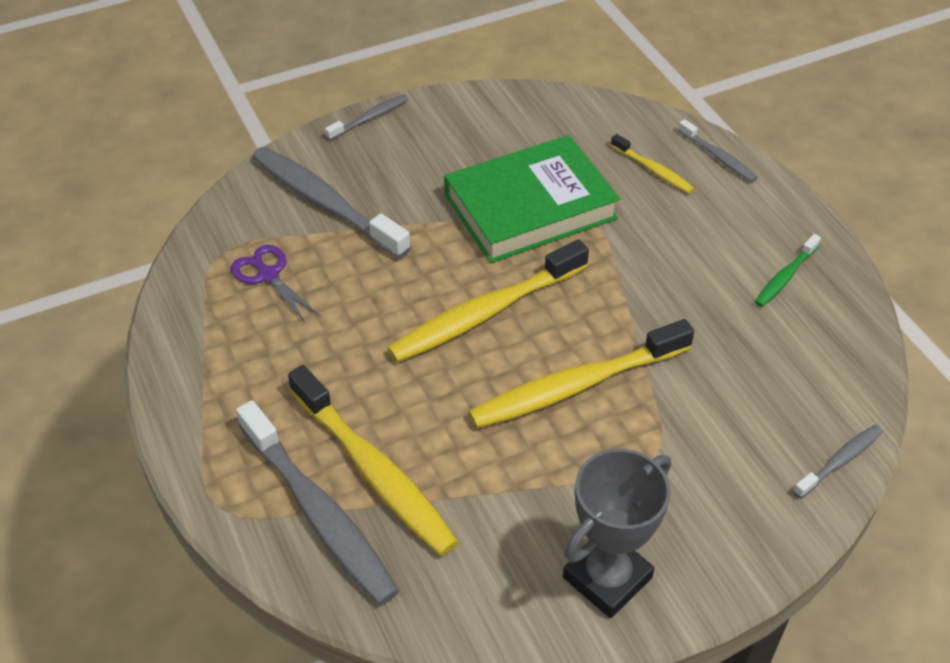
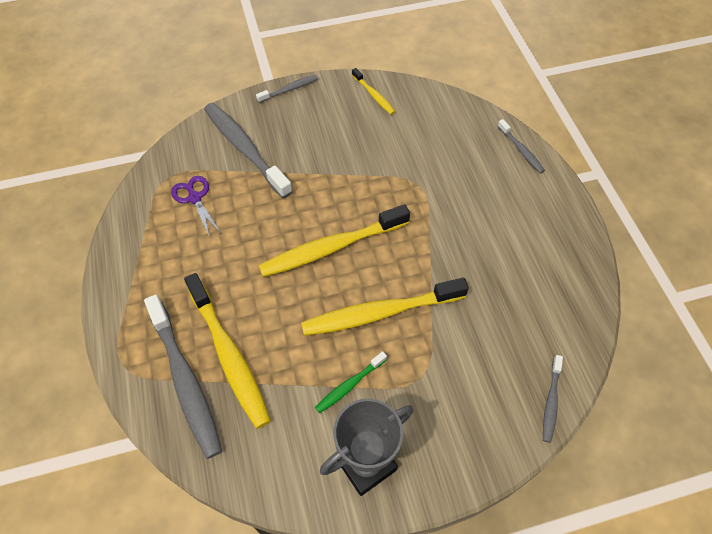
camera: 10 degrees right, 10 degrees up
(530, 207) = (381, 171): green book -> none
(653, 170) = (473, 154): yellow toothbrush -> yellow toothbrush (374, 95)
(785, 276) = (546, 250): green toothbrush -> green toothbrush (349, 385)
(839, 461) = (551, 401): grey toothbrush -> grey toothbrush turned 135 degrees clockwise

